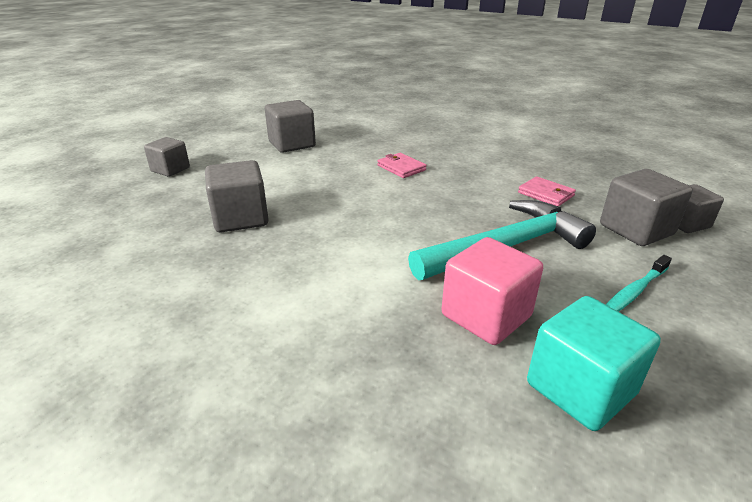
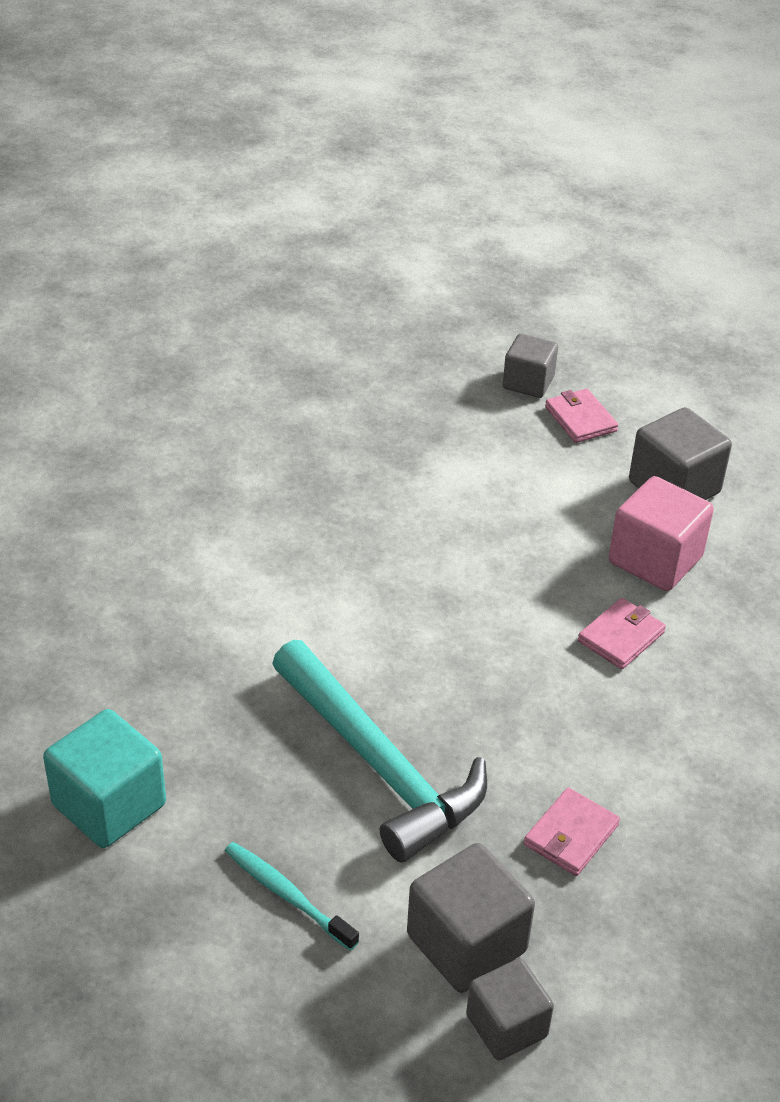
camera: 80 degrees right, 10 degrees up
(218, 159) = (580, 419): none -> pink wallet
(240, 218) = (402, 486): grey cube -> none
(486, 316) = (221, 734): pink cube -> pink cube (655, 560)

